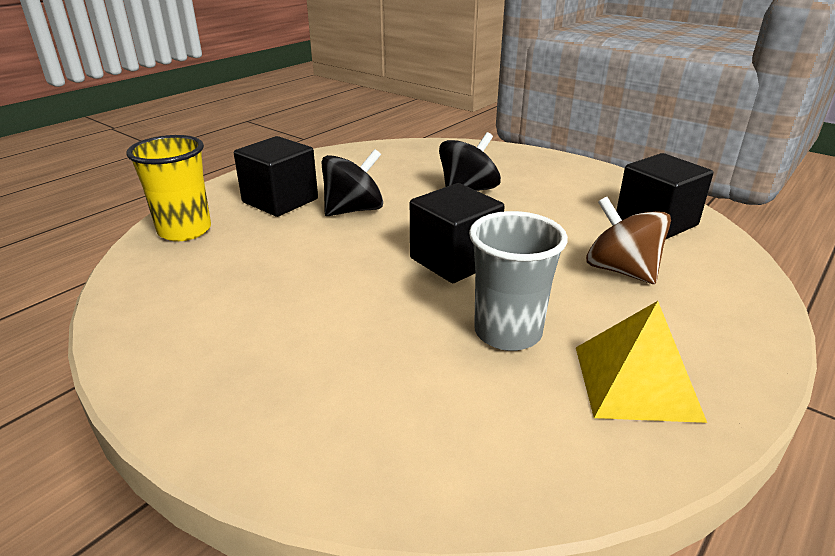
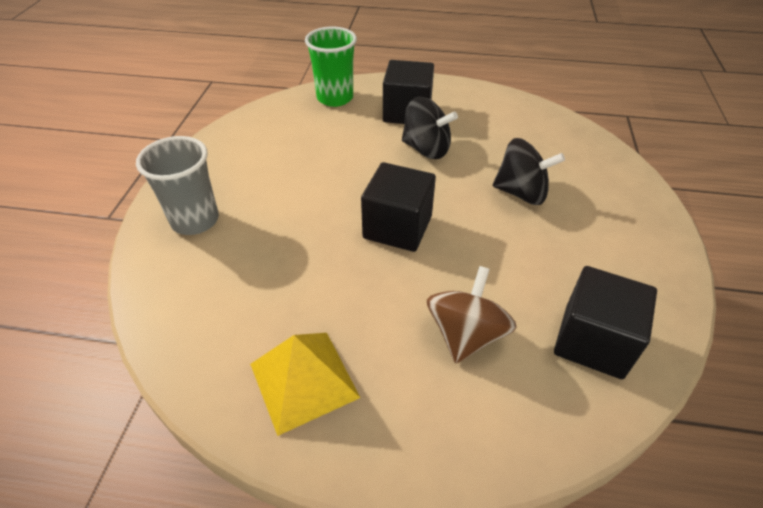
camera: 60 degrees right, 15 degrees up
(185, 230) = (335, 98): yellow cup -> green cup
(507, 332) = (321, 288): grey cup -> grey cup (195, 220)

